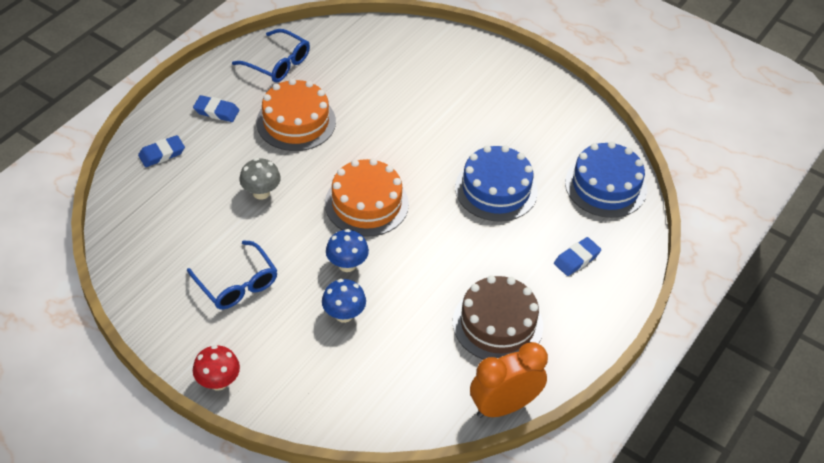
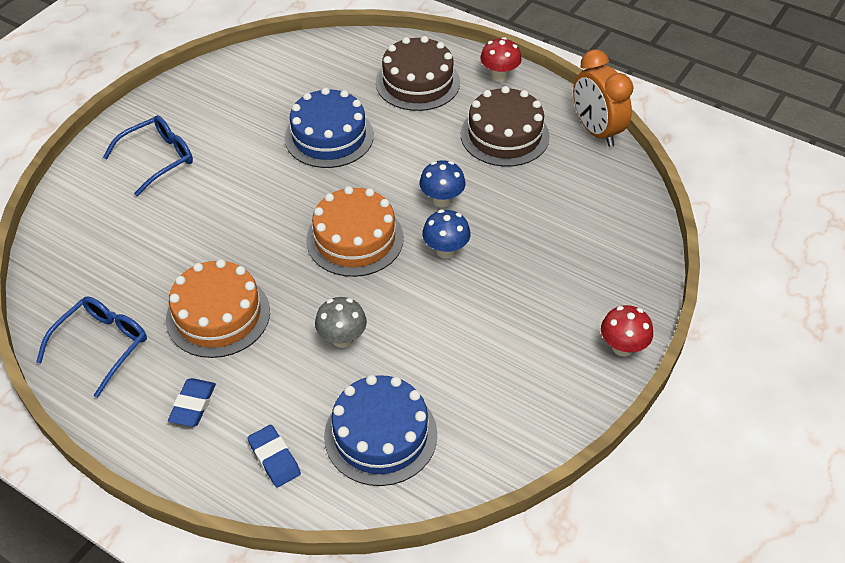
camera: 90 degrees left, 0 degrees up
(237, 284) = (486, 346): blue glasses -> blue glasses (158, 159)
(344, 314) = (513, 248): blue mushroom -> blue mushroom (442, 200)
(576, 259) = (418, 82): blue eraser -> brown cake
(592, 329) = (499, 75): none -> red mushroom
(605, 186) = (321, 61): blue cake -> blue cake (380, 435)

